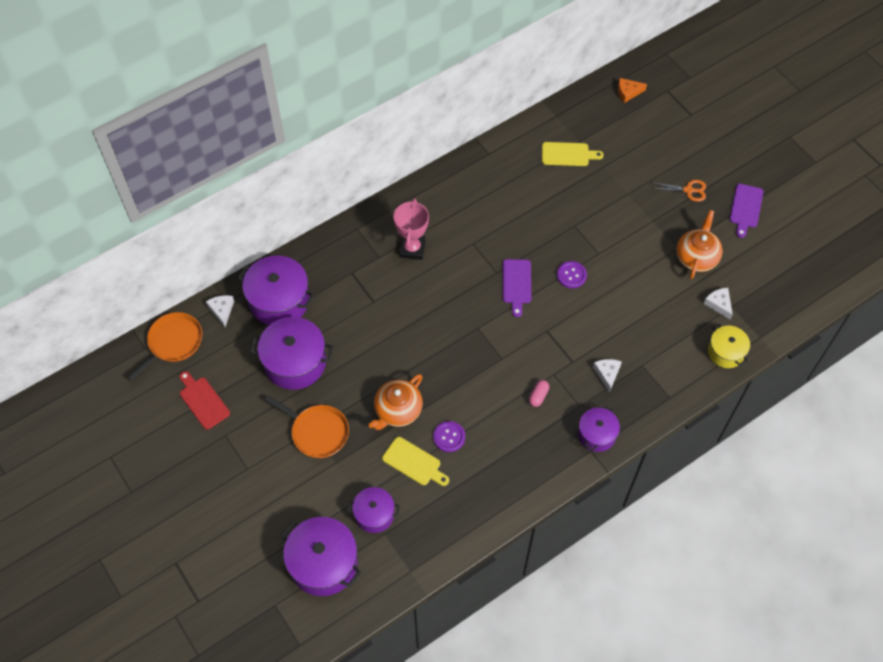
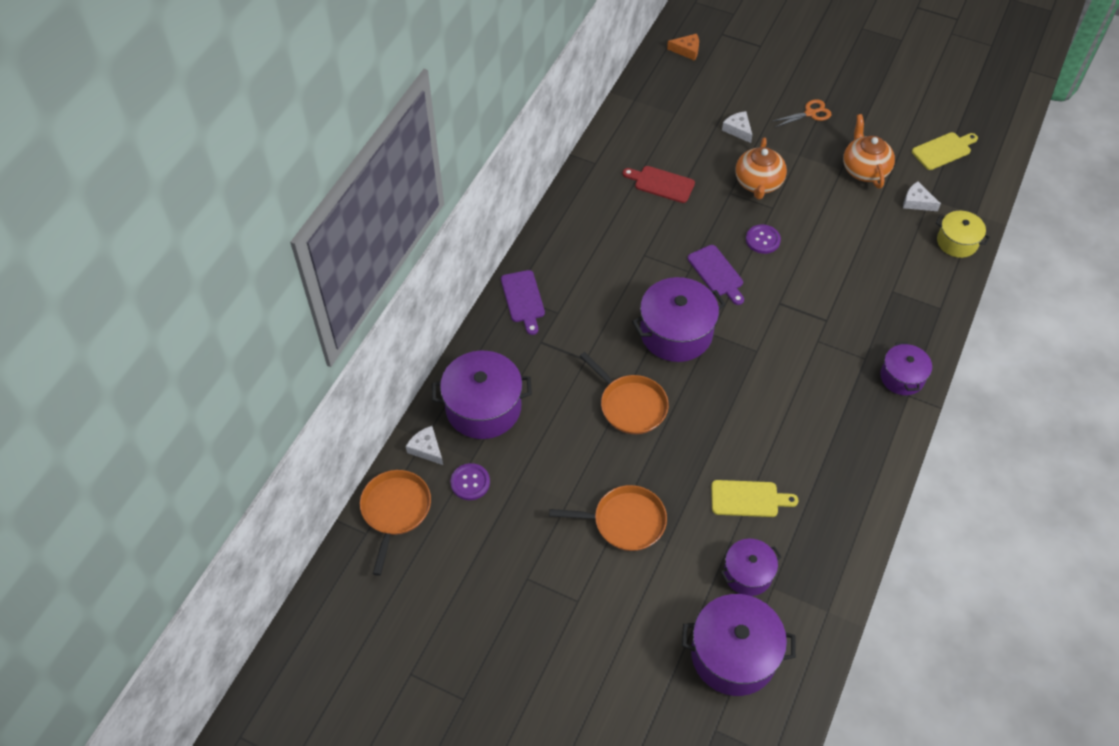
camera: 30 degrees left, 5 degrees down
(203, 401) = (475, 555): red cutting board -> red cutting board (661, 183)
(295, 362) = (547, 462): purple pot -> purple pot (676, 333)
(381, 352) = (631, 405): none -> orange pan
(397, 411) = (692, 455): orange teapot -> orange teapot (758, 183)
(412, 249) = (587, 288): pink trophy -> none
(449, 437) = (763, 454): purple button -> purple button (470, 482)
(538, 396) = (819, 369): pink capsule -> none
(568, 154) = (673, 130): yellow cutting board -> yellow cutting board (943, 150)
(607, 374) = (867, 315): white cheese -> white cheese (738, 130)
(628, 92) = (687, 50): orange cheese -> orange cheese turned 135 degrees counterclockwise
(745, 208) = (873, 106): purple cutting board -> purple cutting board (523, 299)

